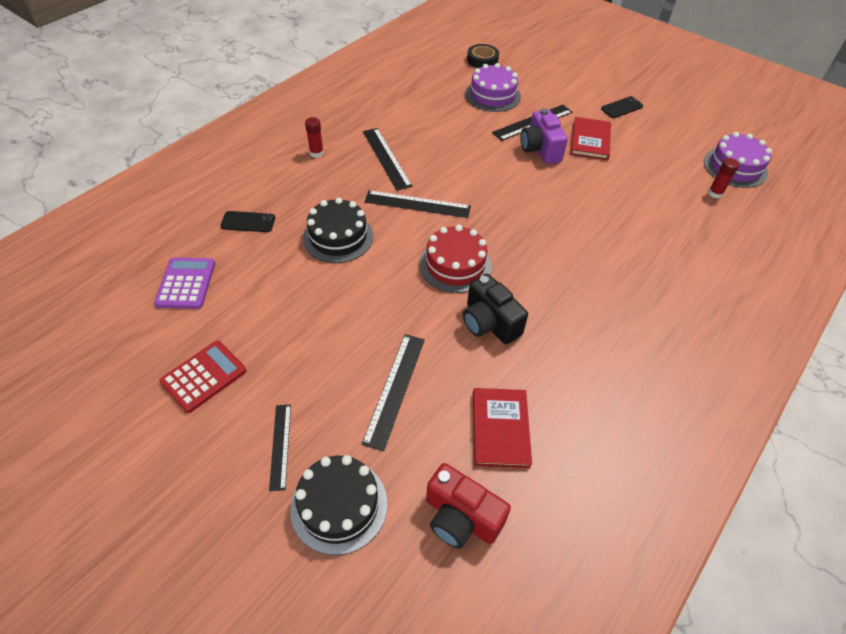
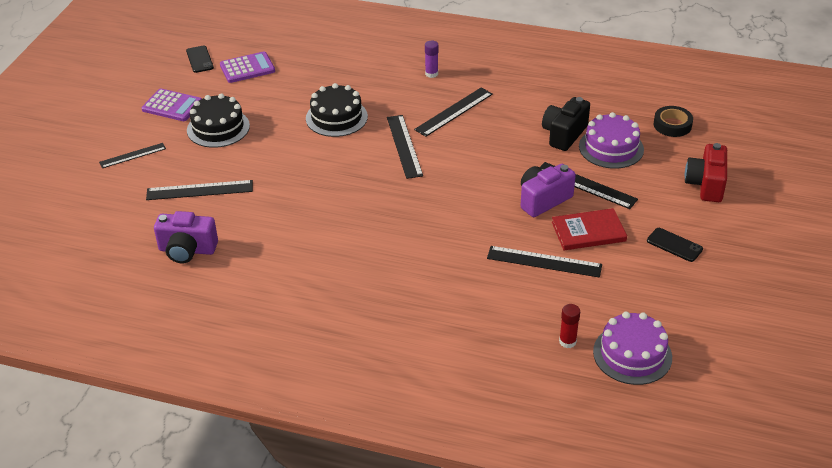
camera: 70 degrees right, 10 degrees down
(204, 376) = (172, 106): red calculator -> purple calculator
(248, 222) = (325, 71): black phone -> black phone (199, 59)
(316, 153) = (431, 74): red glue stick -> purple glue stick
(339, 505) = (99, 193): black cake -> black cake (218, 128)
(455, 265) = (342, 186): red cake -> none
(461, 517) = (108, 248): red camera -> red camera (706, 184)
(489, 323) = (288, 221): black camera -> black camera (564, 134)
(500, 428) = (187, 250): red book -> purple camera
(617, 174) = (544, 261): none -> black ruler

